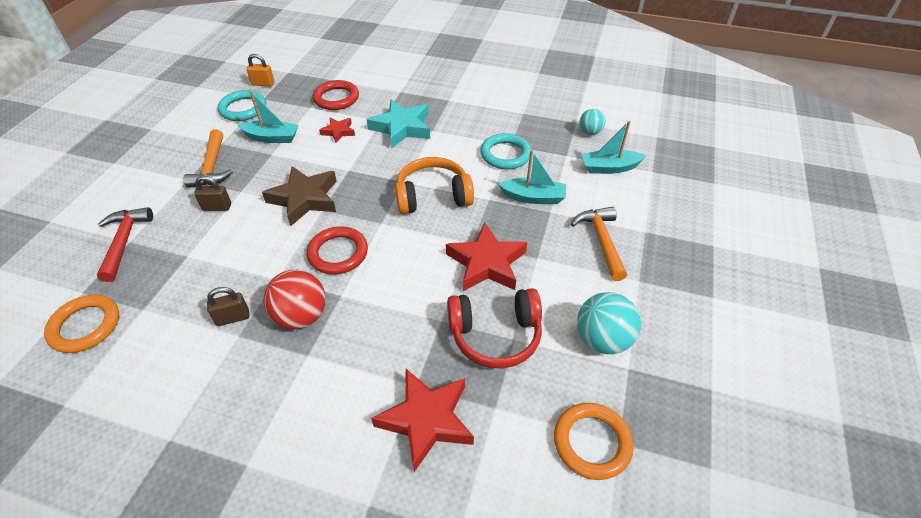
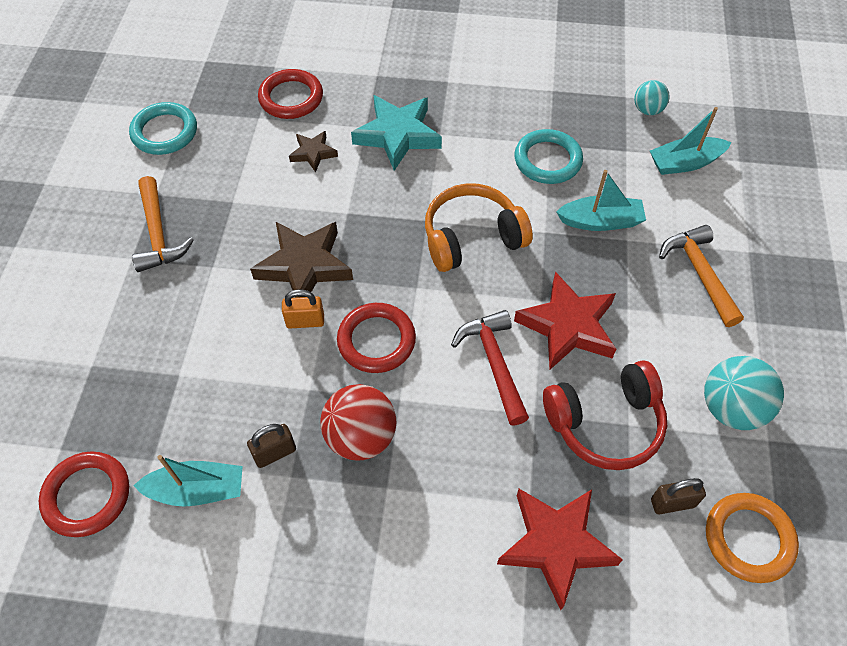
camera: 10 degrees left, 10 degrees up
(85, 326) = (87, 496): orange ring -> red ring
(124, 242) = (85, 367): red hammer -> red hammer (494, 363)
(217, 207) = (190, 296): brown padlock -> brown padlock (672, 503)
(263, 84) = (177, 86): orange padlock -> orange padlock (305, 321)
(272, 138) = (224, 175): turquoise boat -> turquoise boat (197, 490)
(338, 132) = (313, 153): red star -> brown star

